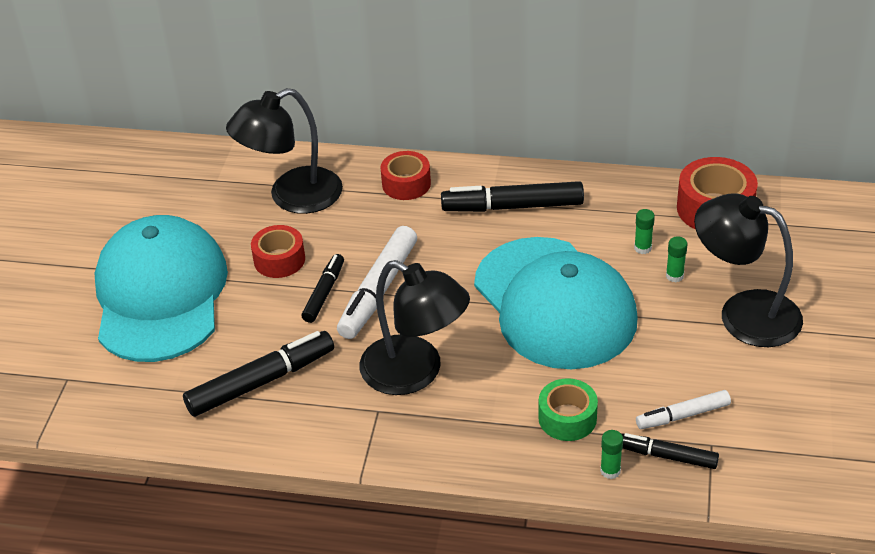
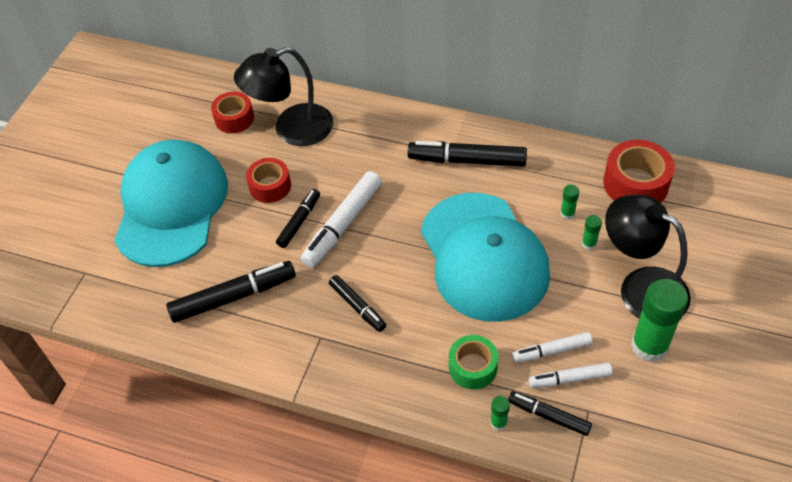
camera: 10 degrees right, 10 degrees up
(406, 184) = (385, 128): red tape -> red tape (234, 118)
(415, 373) = (357, 306): black lamp -> black marker
(656, 390) = (552, 351): none -> white marker
(766, 370) = (649, 346): none -> green glue stick

